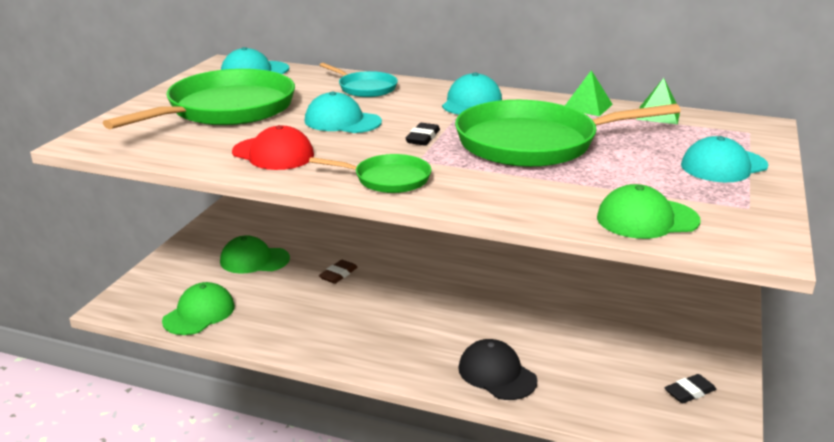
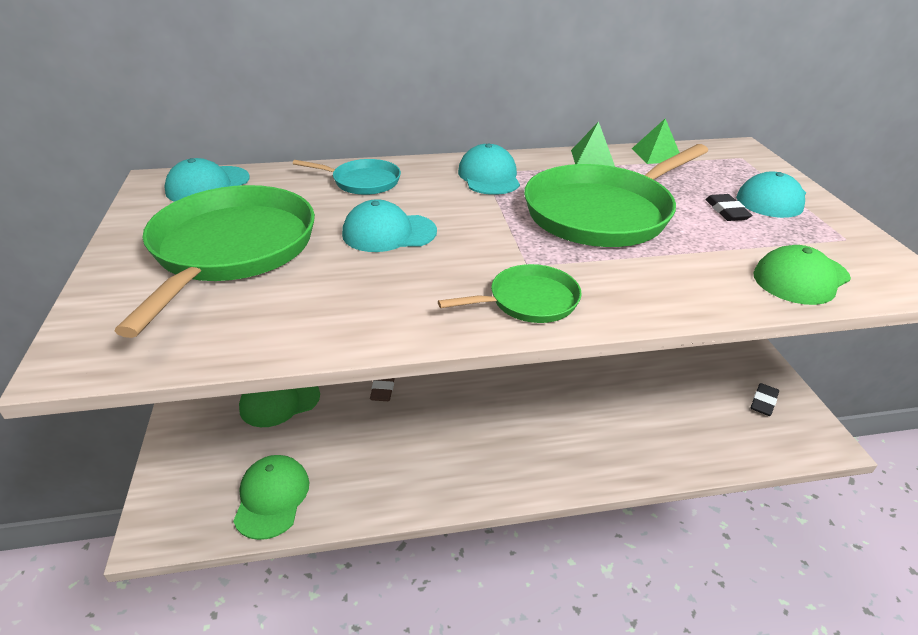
camera: 30 degrees left, 10 degrees up
(273, 154) = (363, 302): red cap -> none
(423, 138) = (496, 233): black eraser -> black eraser (726, 211)
(497, 374) = (617, 447): black cap -> none

